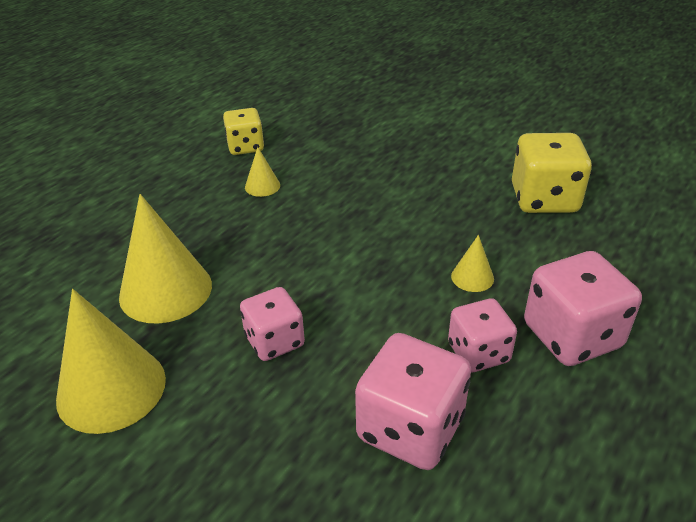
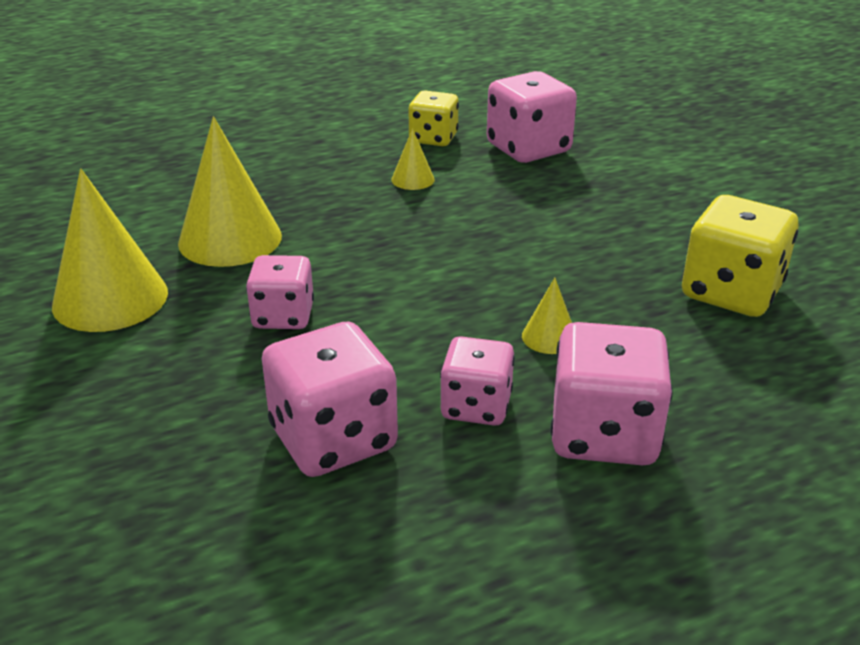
camera: 30 degrees right, 5 degrees down
(321, 134) = (528, 149): none -> pink dice

